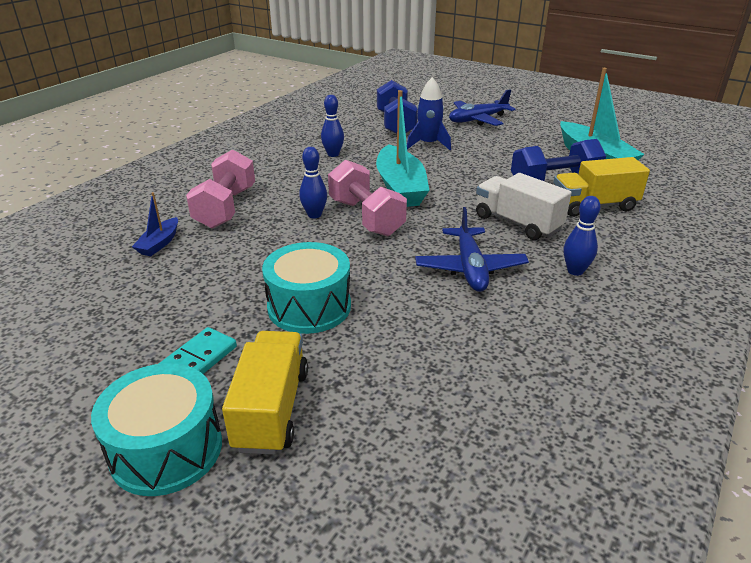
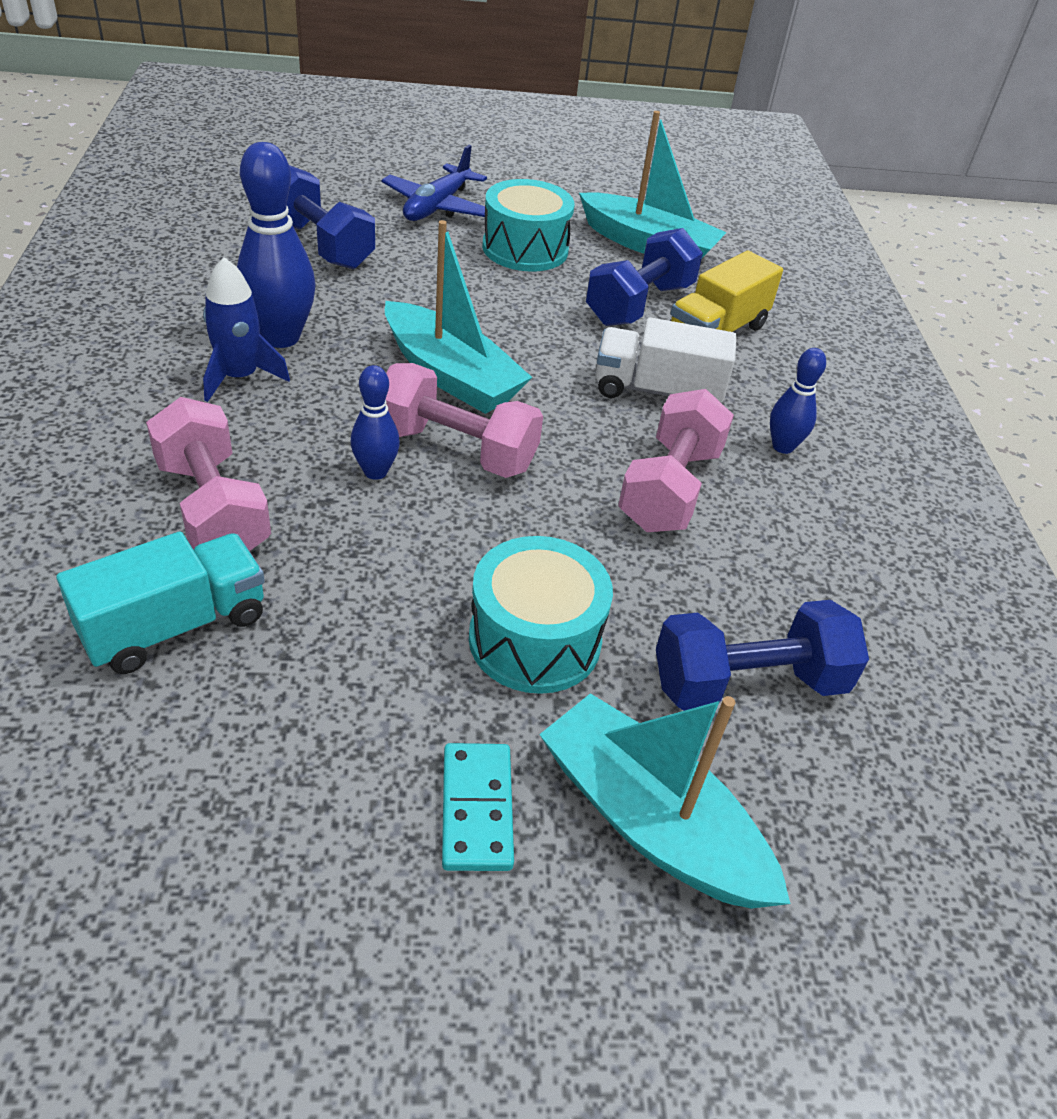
camera: 40 degrees left, 10 degrees up
(159, 243) = (175, 626): blue boat -> turquoise truck
(166, 449) = (586, 956): turquoise drum -> turquoise drum (525, 249)
(272, 409) = (650, 821): yellow truck -> turquoise boat
(333, 154) = (281, 337): blue bowling pin -> blue bowling pin, size x1.79
(408, 374) = (748, 684): none -> blue dumbbell
(428, 144) = (411, 276): blue rocket -> blue rocket (239, 377)
(470, 268) = (669, 488): blue plane -> pink dumbbell

